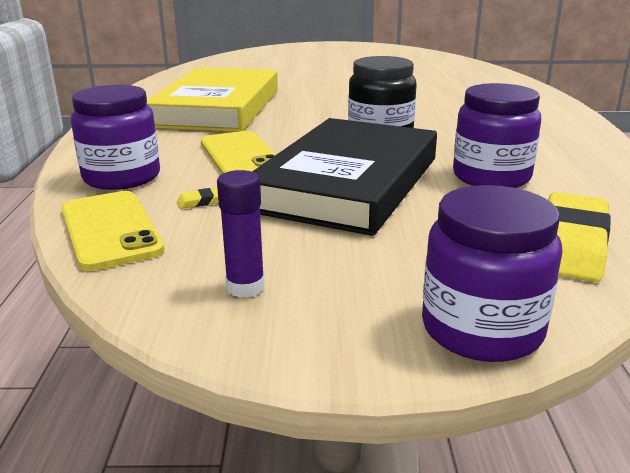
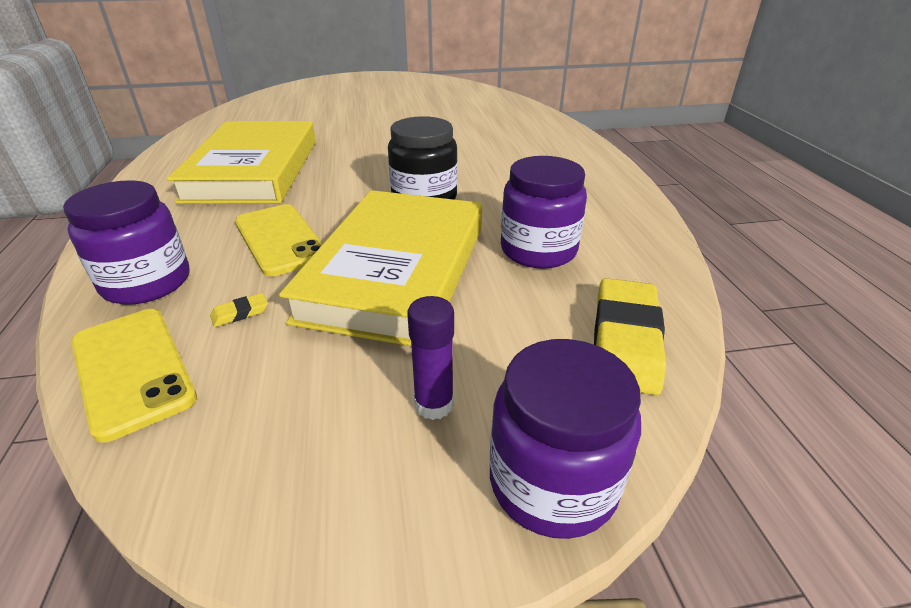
camera: 10 degrees left, 10 degrees up
(245, 287) = (292, 448): purple glue stick -> purple glue stick (434, 404)
(348, 183) = (396, 271): black book -> yellow book

